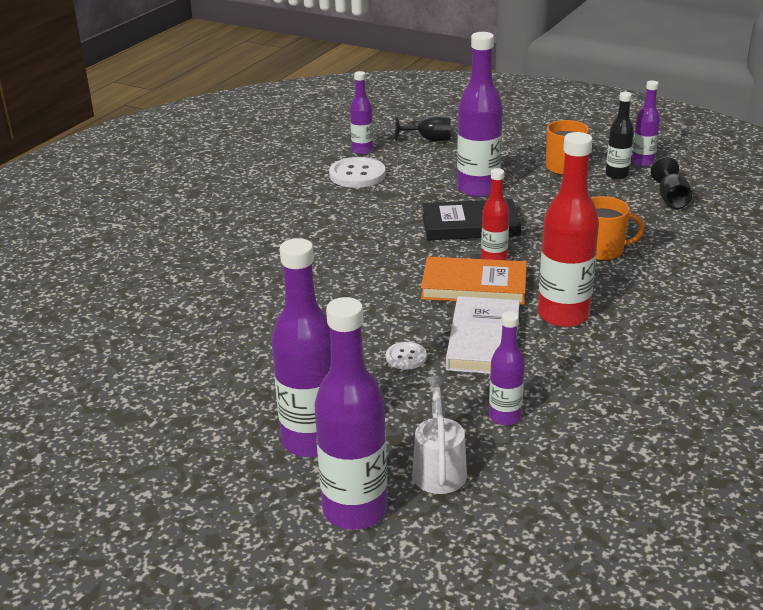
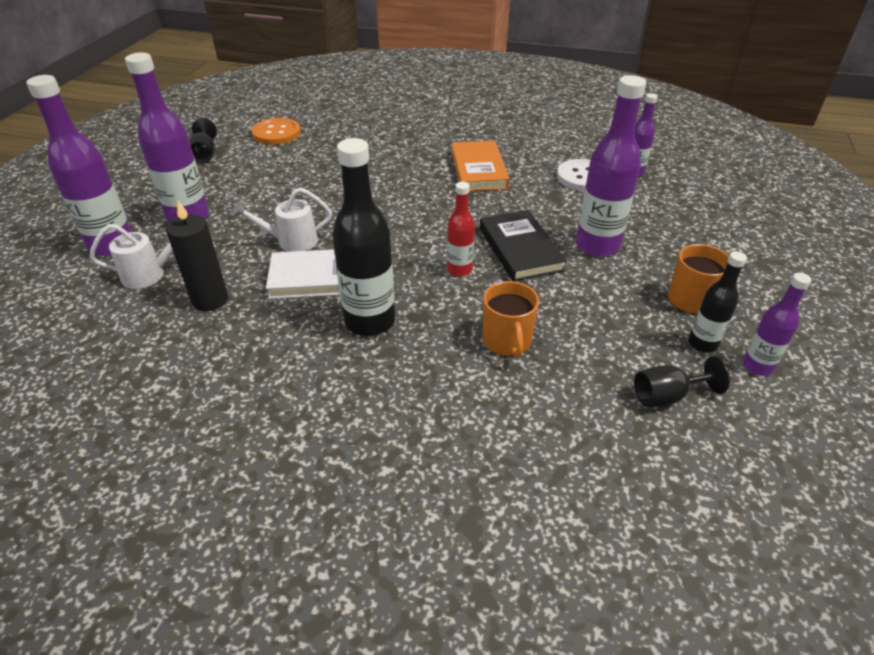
camera: 75 degrees right, 10 degrees up
(109, 362) = (276, 133): none -> orange button
(406, 357) = (291, 241): white button -> white watering can
(429, 139) = (687, 204): black goblet -> black goblet (205, 154)
(474, 286) = (408, 263): orange book -> orange book (479, 170)
(505, 416) = (210, 300): purple bottle -> black candle
(563, 315) = (370, 321): red bottle -> black bottle

